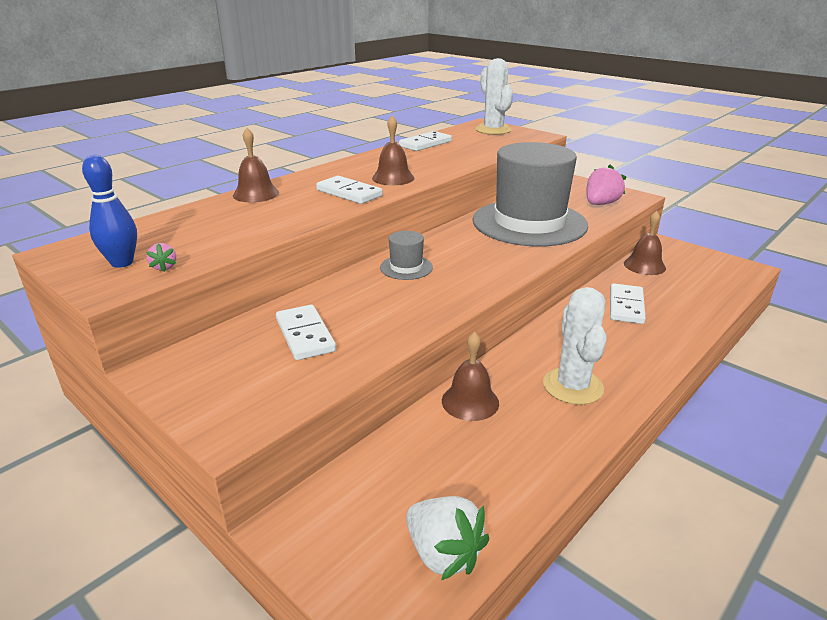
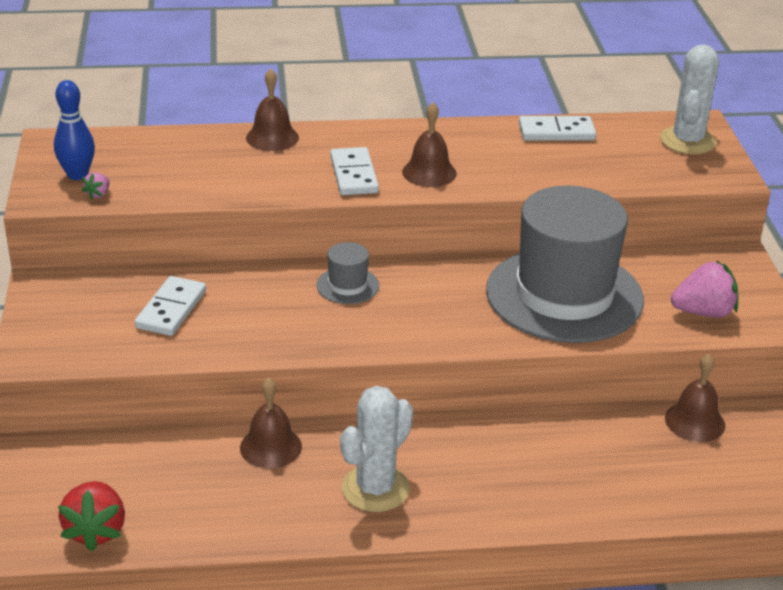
camera: 40 degrees right, 5 degrees up
(443, 554) = (96, 531): white strawberry -> red strawberry
(626, 306) = (575, 451): white domino -> none

